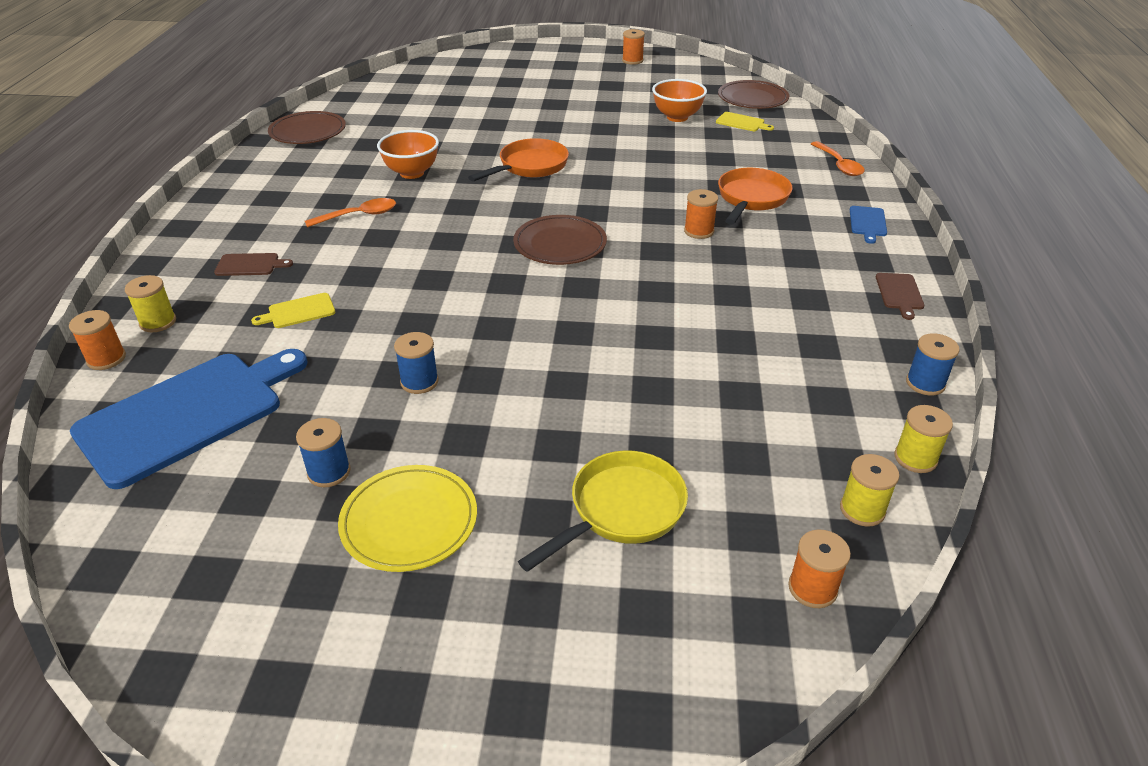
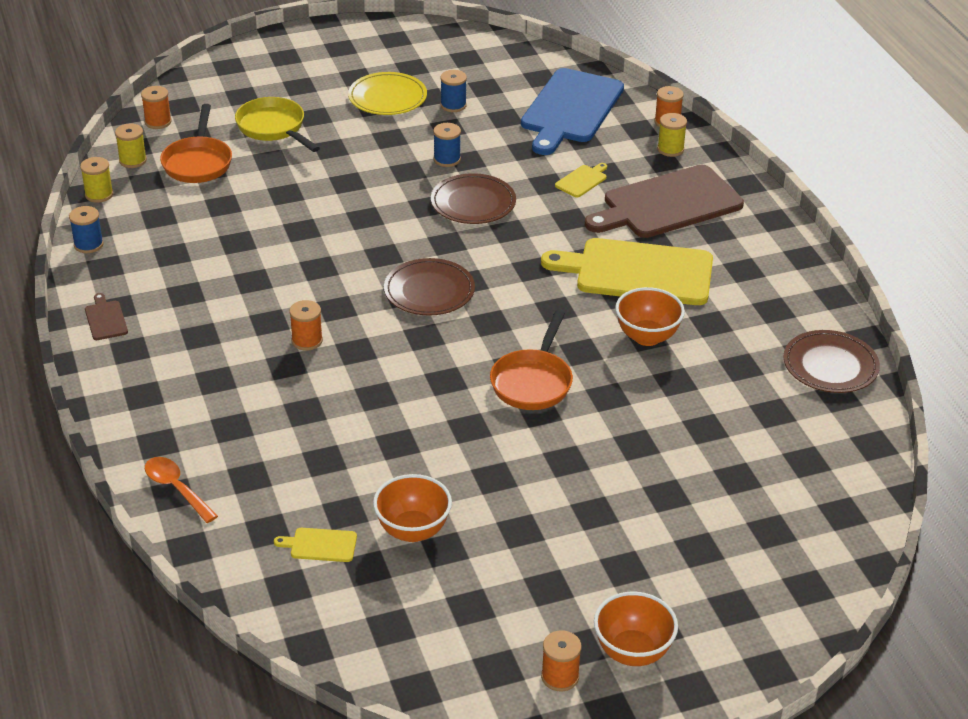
camera: 155 degrees right, 0 degrees up
(250, 265) = (667, 204): brown cutting board -> brown cutting board, size x2.49
(359, 216) = (638, 272): orange spoon -> yellow cutting board
(587, 60) = (632, 652): none -> orange bowl
(621, 510) = (274, 128): yellow pan -> yellow pan turned 120 degrees clockwise
(751, 199) = (267, 400): orange pan -> orange pan (198, 162)
(752, 98) = (323, 615): brown plate -> brown plate (473, 203)
(867, 223) = (137, 398): blue cutting board -> none

